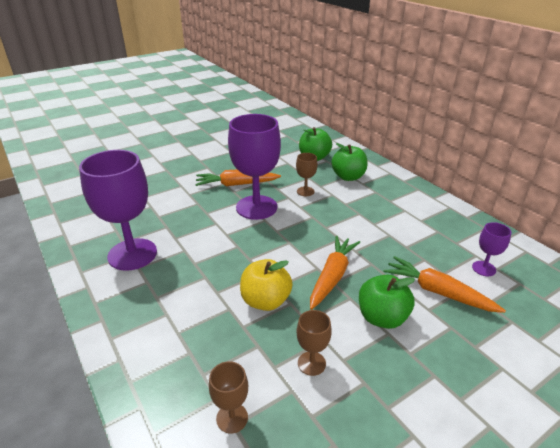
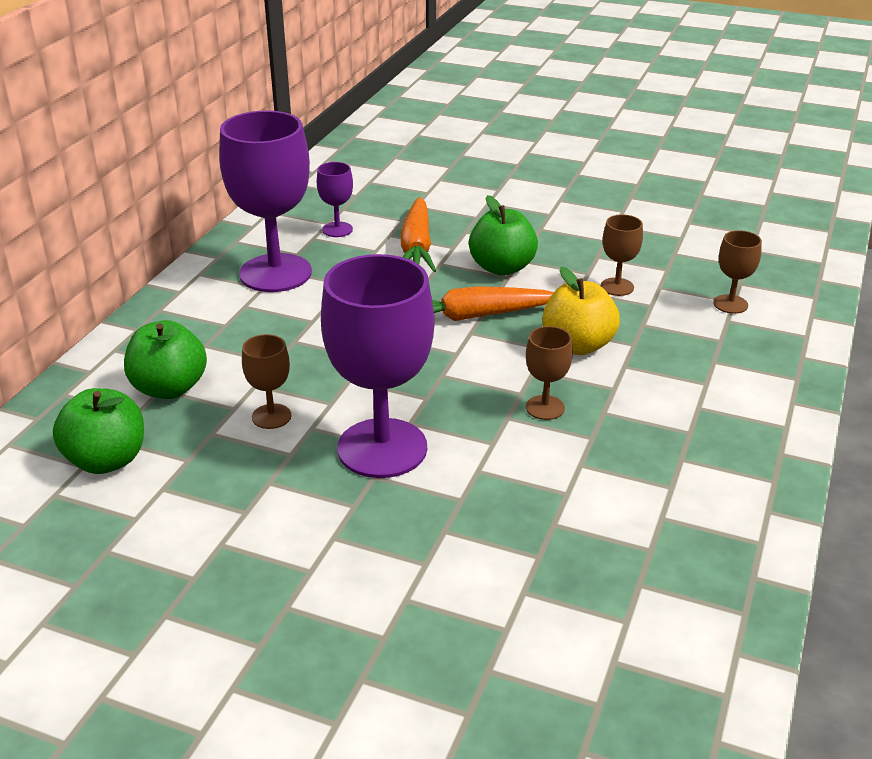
camera: 125 degrees left, 0 degrees up
(132, 254) = (659, 513): purple goblet -> purple goblet (275, 273)
(230, 260) = (545, 407): none -> brown goblet
(236, 184) = (324, 515): orange carrot -> none

